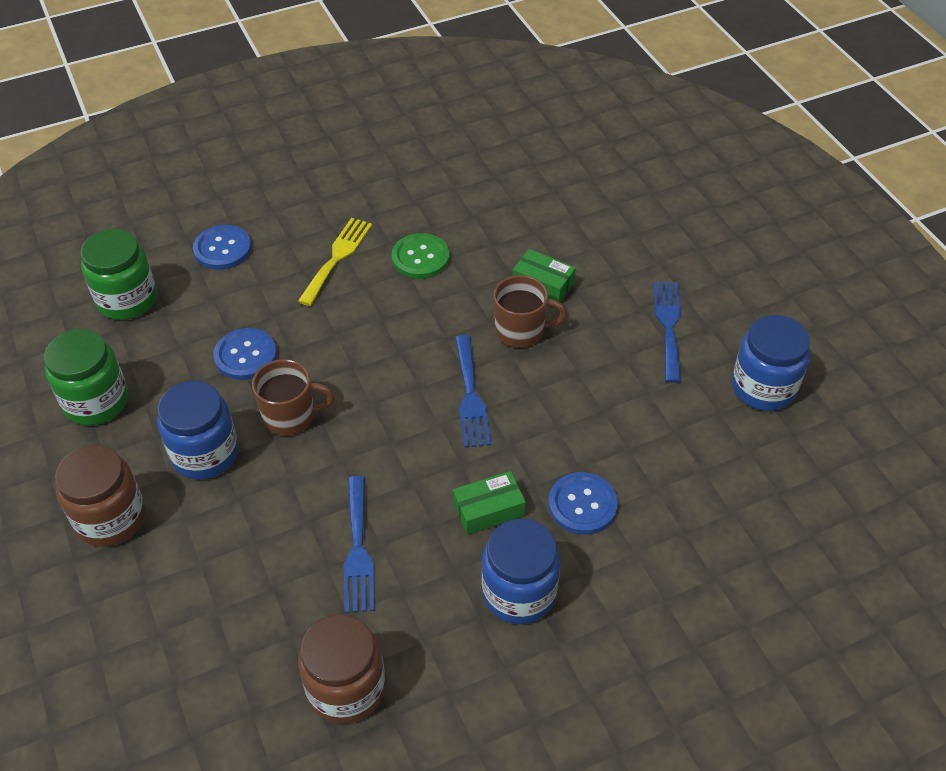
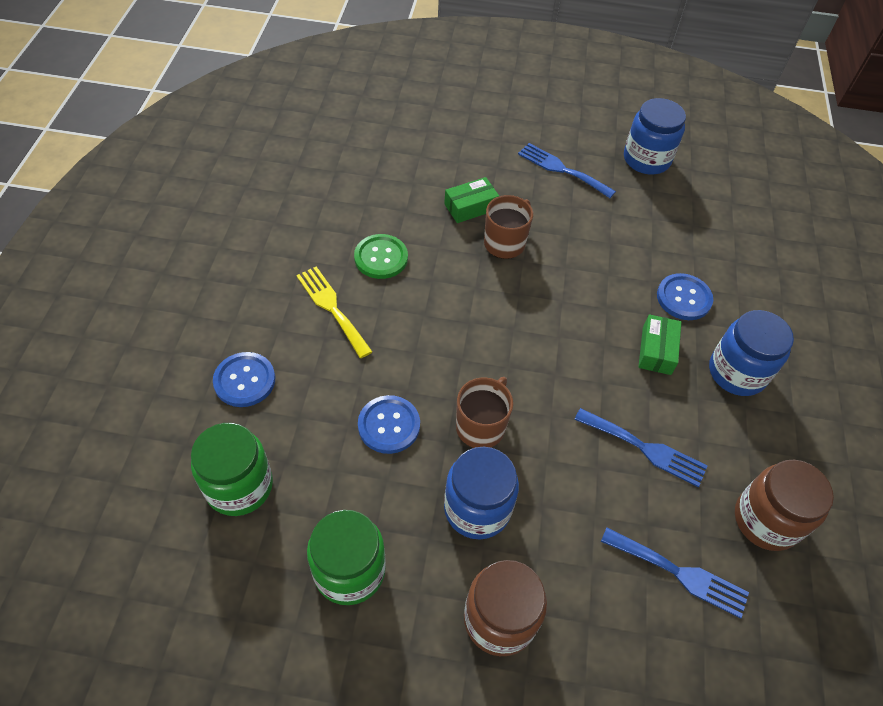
camera: 60 degrees left, 5 degrees up
(470, 396) = (545, 304): blue fork -> blue fork (679, 573)

